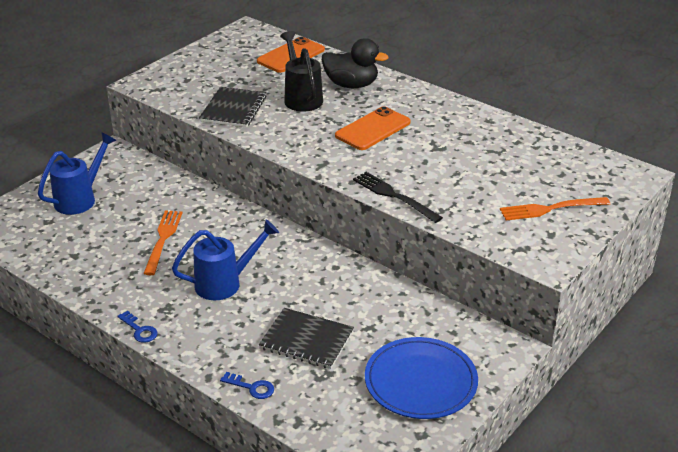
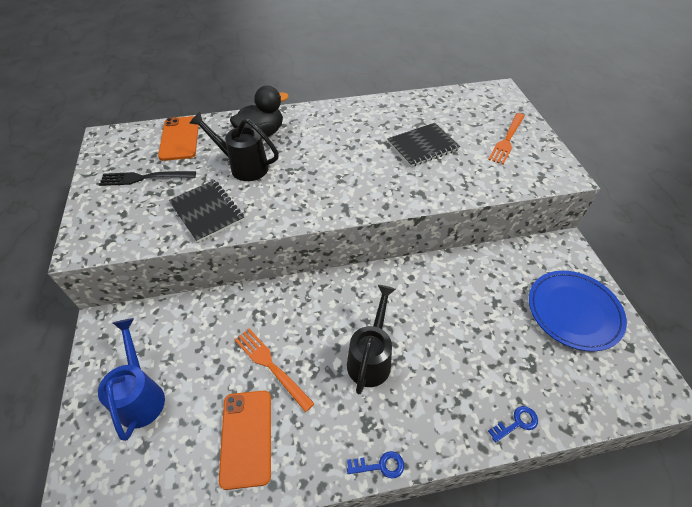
camera: 50 degrees left, 15 degrees up
(225, 283) = (371, 358): blue watering can -> black watering can
(306, 340) = (483, 348): black notebook -> black notebook (422, 146)
(373, 129) = (331, 157): orange phone -> orange phone (246, 437)
(393, 196) = (425, 197): black fork -> black fork (144, 178)

